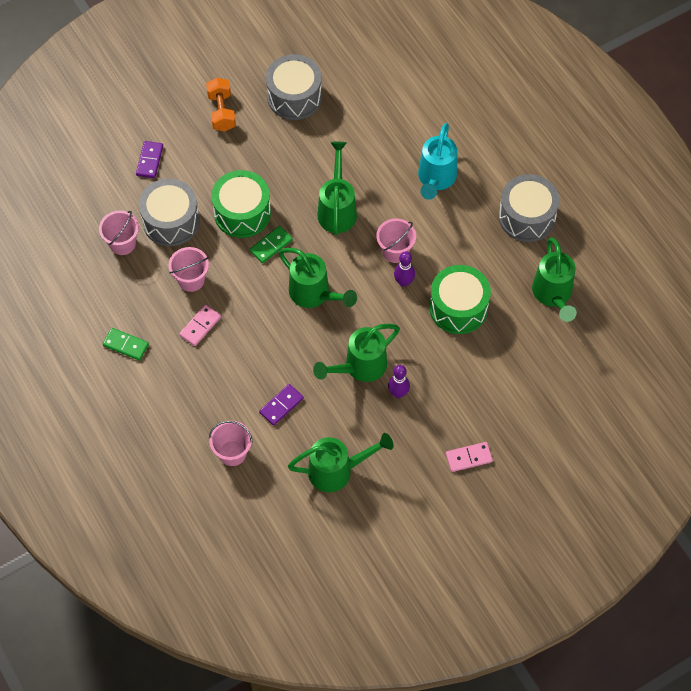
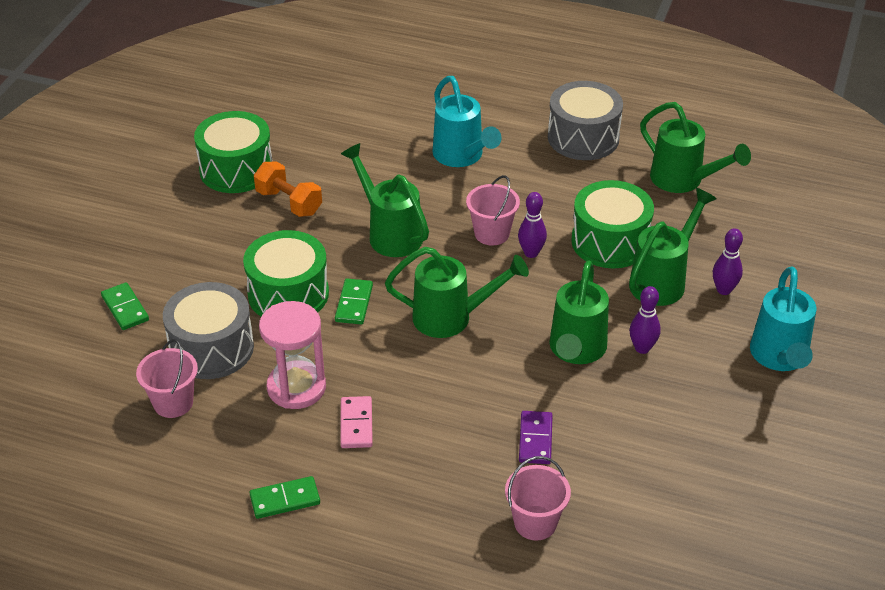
camera: 40 degrees left, 20 degrees down
(149, 161) = (125, 308): purple domino -> green domino
(191, 280) = (296, 387): pink bucket -> pink hourglass
(222, 112) = (167, 222): orange dumbbell -> orange dumbbell (289, 202)
(294, 97) = (236, 169): grey drum -> green drum
(337, 471) = (668, 460): green watering can -> green watering can (662, 280)
(469, 458) = (779, 358): pink domino -> turquoise watering can
(488, 390) = (724, 290): none -> purple bowling pin

